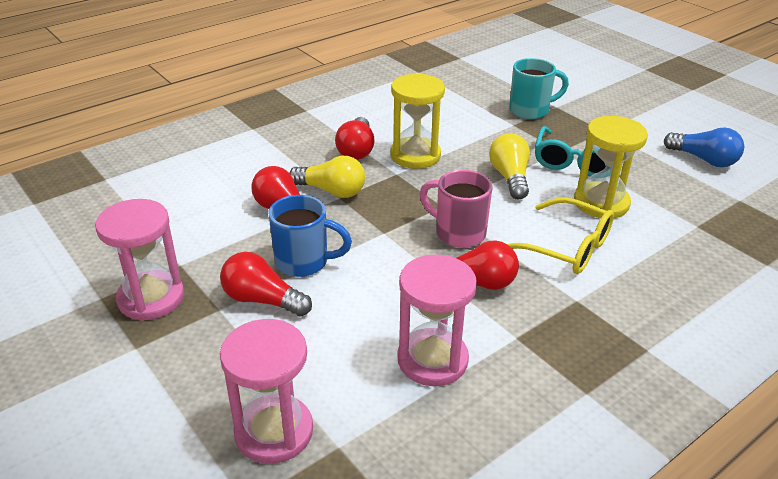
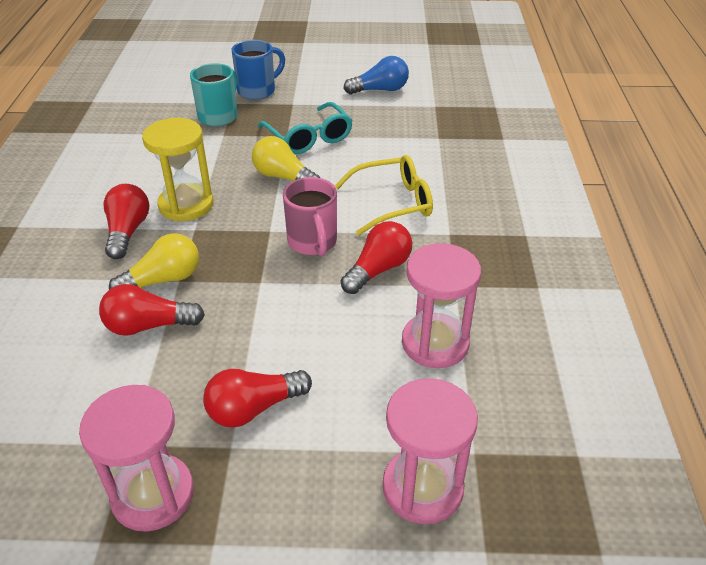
camera: 50 degrees left, 5 degrees up
(304, 262) = (237, 352): blue mug -> blue mug (258, 91)
(356, 150) = (128, 232): red light bulb -> red light bulb turned 135 degrees counterclockwise
(458, 233) = (313, 243): pink mug -> pink mug turned 90 degrees counterclockwise
(601, 203) = (367, 158): yellow hourglass -> none

